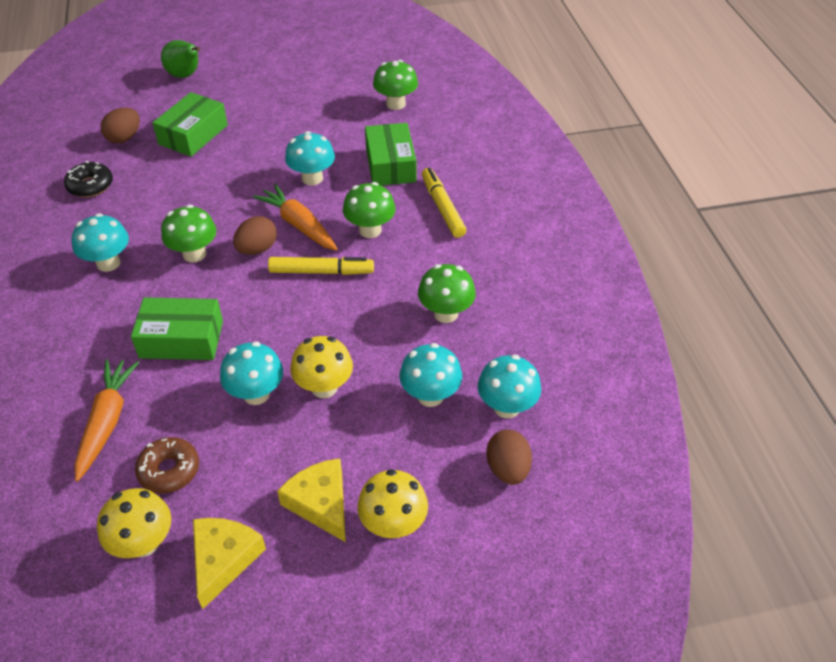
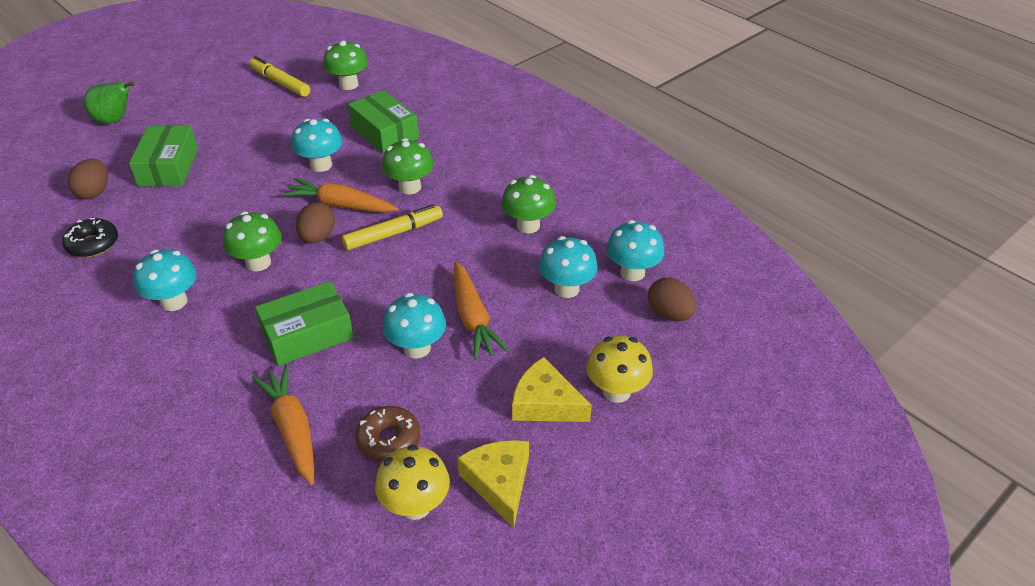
camera: 30 degrees left, 5 degrees down
(324, 387) = (473, 318): yellow mushroom -> orange carrot
(442, 207) = (458, 150): yellow marker -> yellow marker (280, 82)

